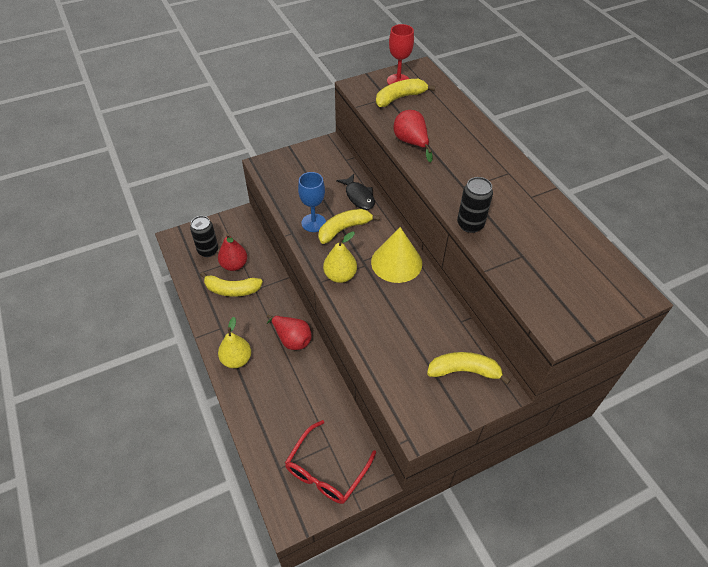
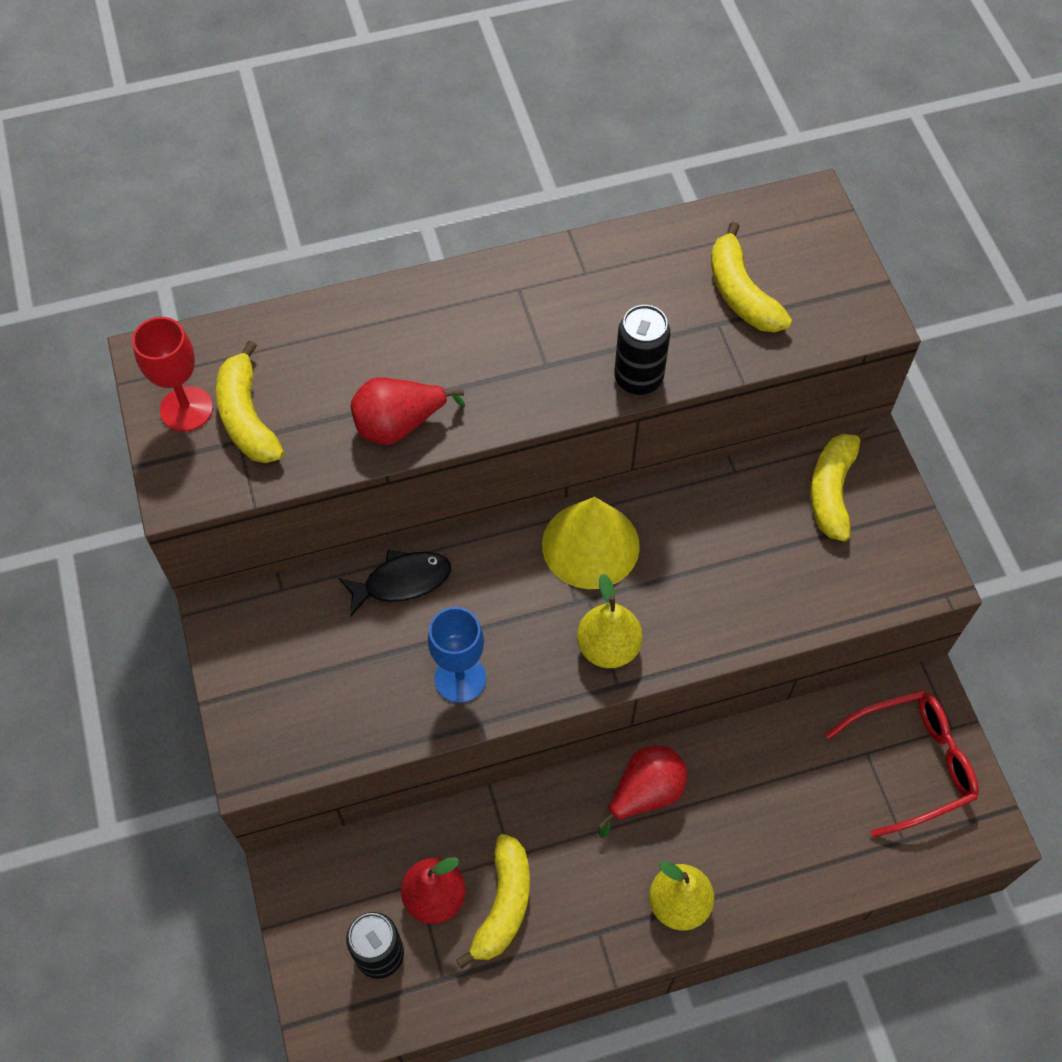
camera: 80 degrees left, 10 degrees up
(326, 470) = (911, 763): red glasses -> red glasses turned 60 degrees counterclockwise
(344, 229) = (488, 623): yellow banana -> yellow banana (741, 293)

